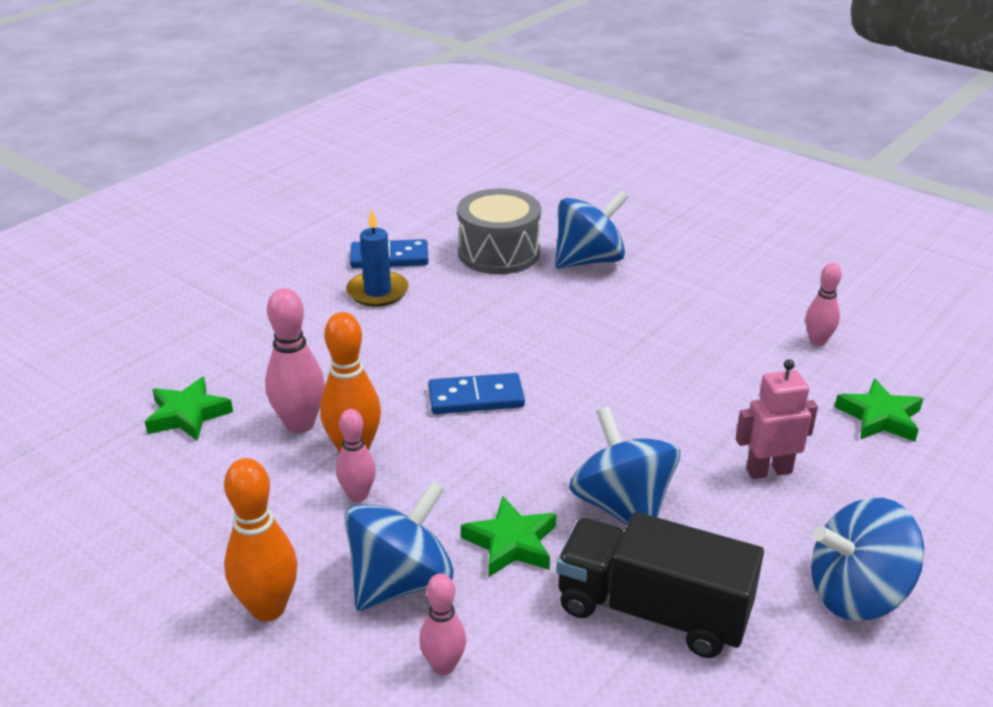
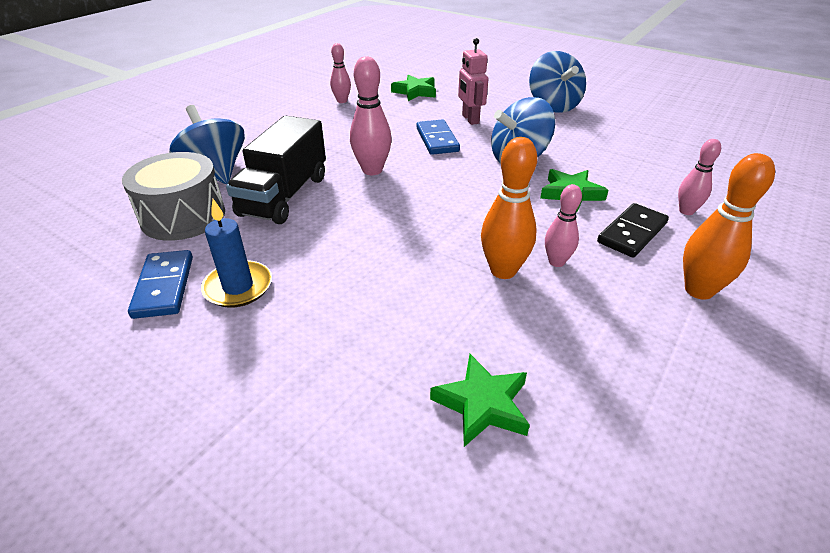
camera: 95 degrees left, 5 degrees up
(300, 424) = (476, 309): pink bowling pin -> pink bowling pin (372, 170)
(400, 582) = (632, 233): blue spinning top -> black domino
(476, 397) = (418, 215): blue domino -> blue domino (437, 140)
(652, 611) = (597, 151): black truck -> black truck (284, 195)

